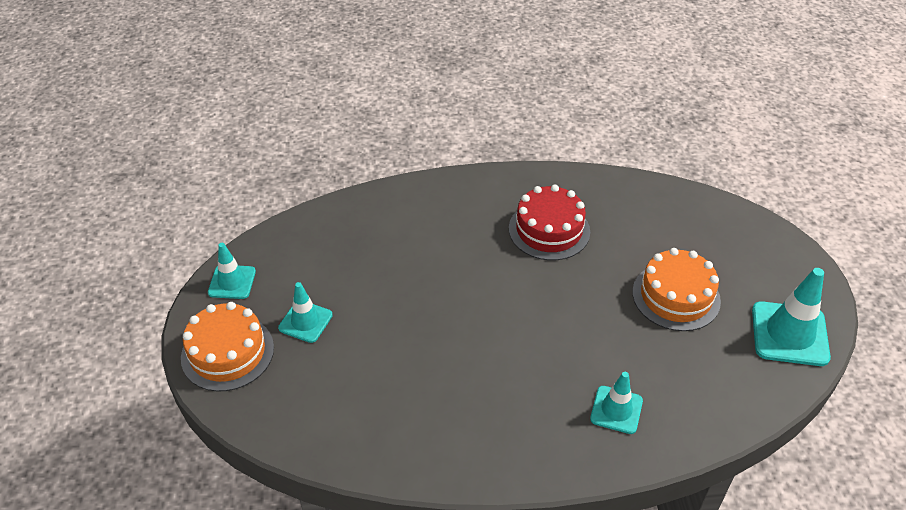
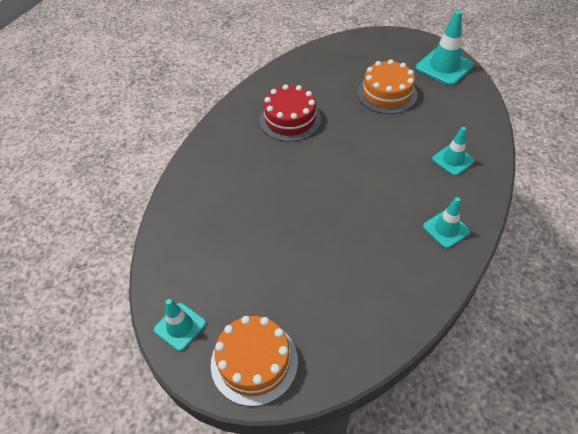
camera: 55 degrees left, 5 degrees up
(305, 321) = (263, 291): turquoise traffic cone -> turquoise traffic cone (446, 229)

